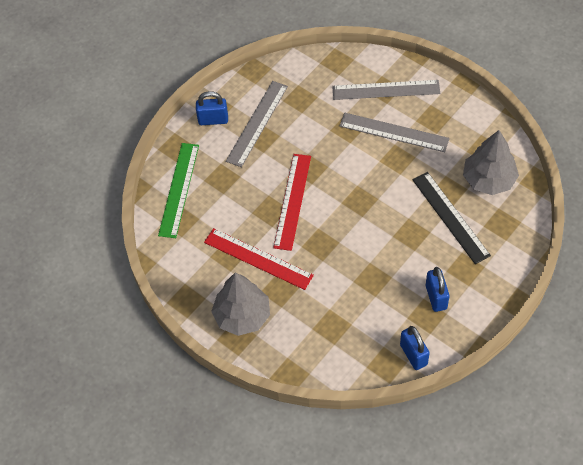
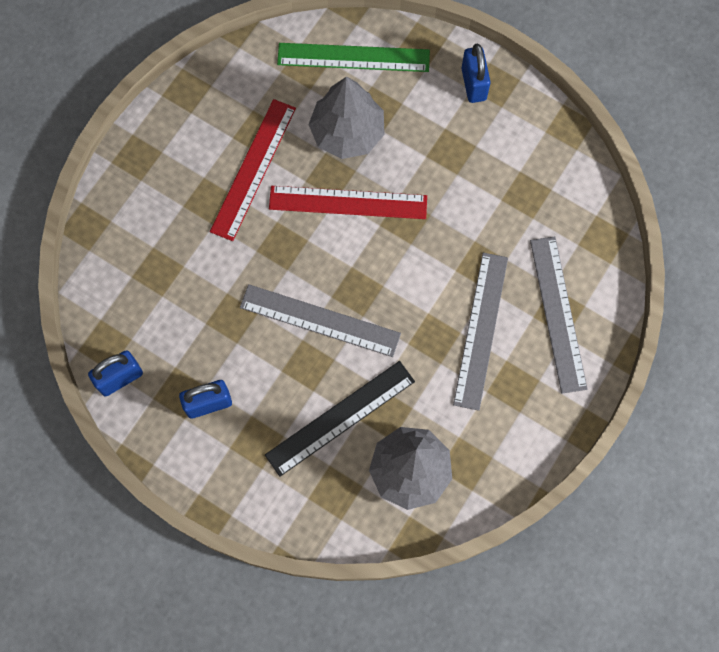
camera: 80 degrees right, 15 degrees up
(242, 316) = (167, 160): grey tree -> grey tree (347, 133)
(257, 123) = (475, 141): grey ruler -> grey ruler (320, 320)

